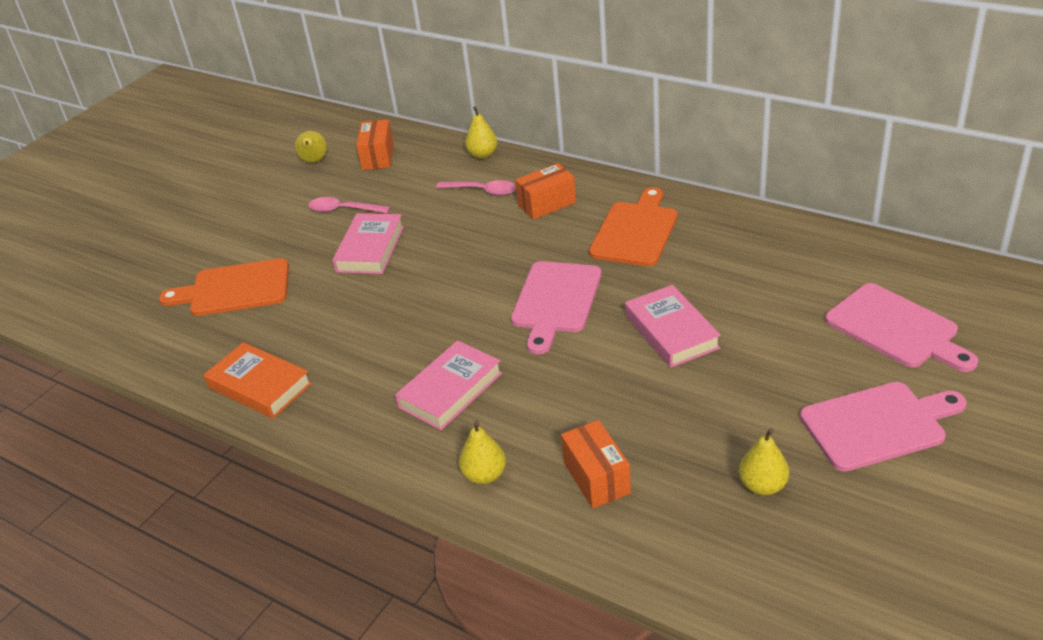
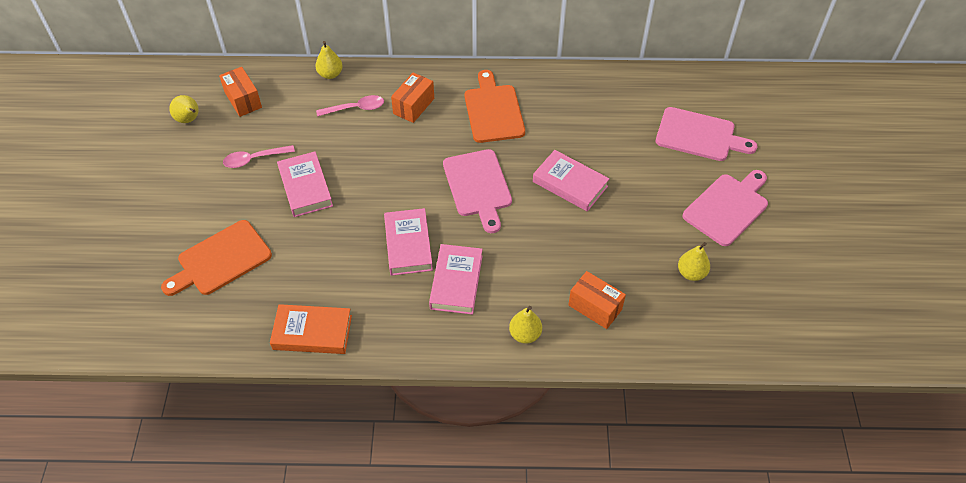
camera: 35 degrees left, 15 degrees up
(429, 335) = (408, 245): none -> pink book

